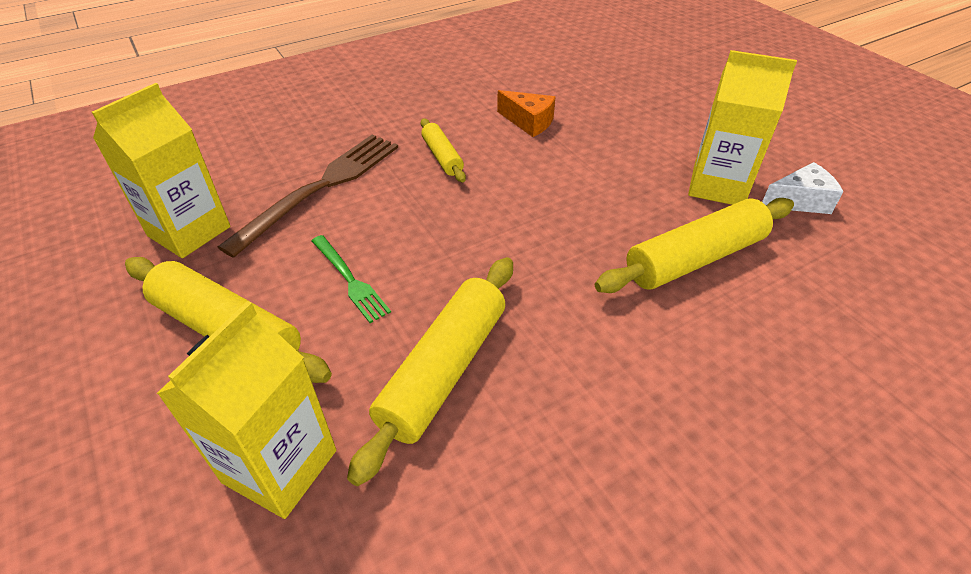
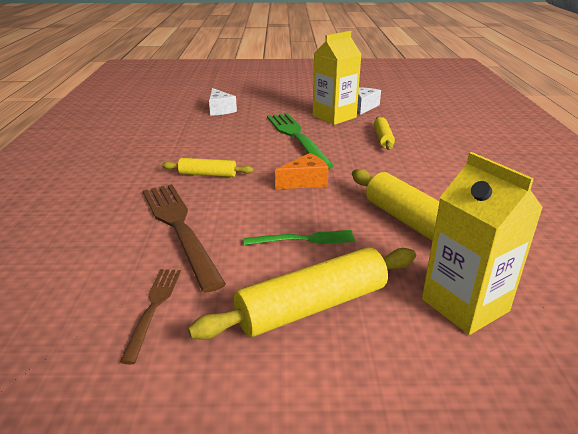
camera: 60 degrees left, 15 degrees down
(189, 231) = (153, 308): yellow carton -> brown fork
(529, 122) = (211, 140): orange cheese -> orange cheese (305, 182)
(607, 179) = (296, 137): none -> green fork
(620, 92) = (220, 110): none -> white cheese
(694, 258) = (383, 138): yellow rolling pin -> yellow rolling pin, size x0.55

